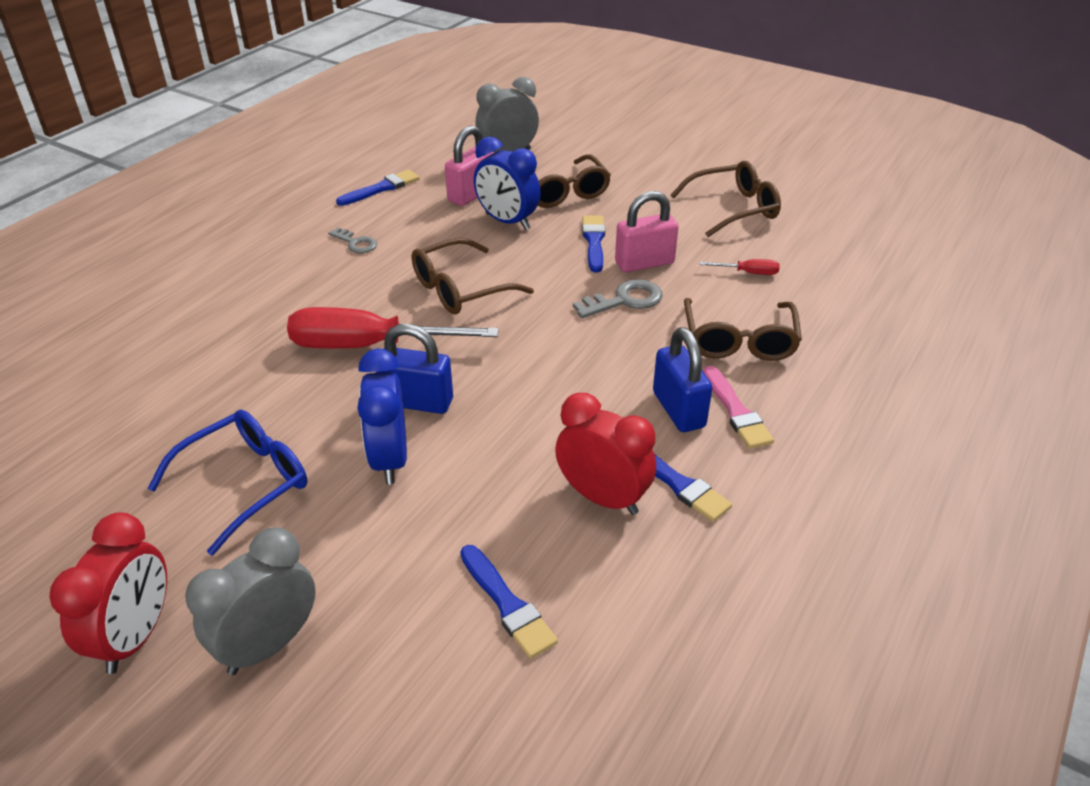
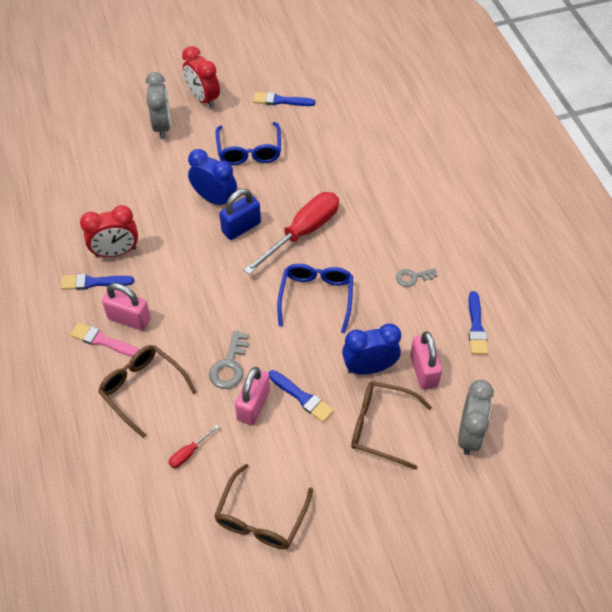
camera: 130 degrees right, 15 degrees up
(460, 289) = (316, 297): brown glasses -> blue glasses
(507, 605) = (105, 192): blue brush -> blue brush (280, 101)
(678, 410) = (129, 319): blue padlock -> pink padlock

